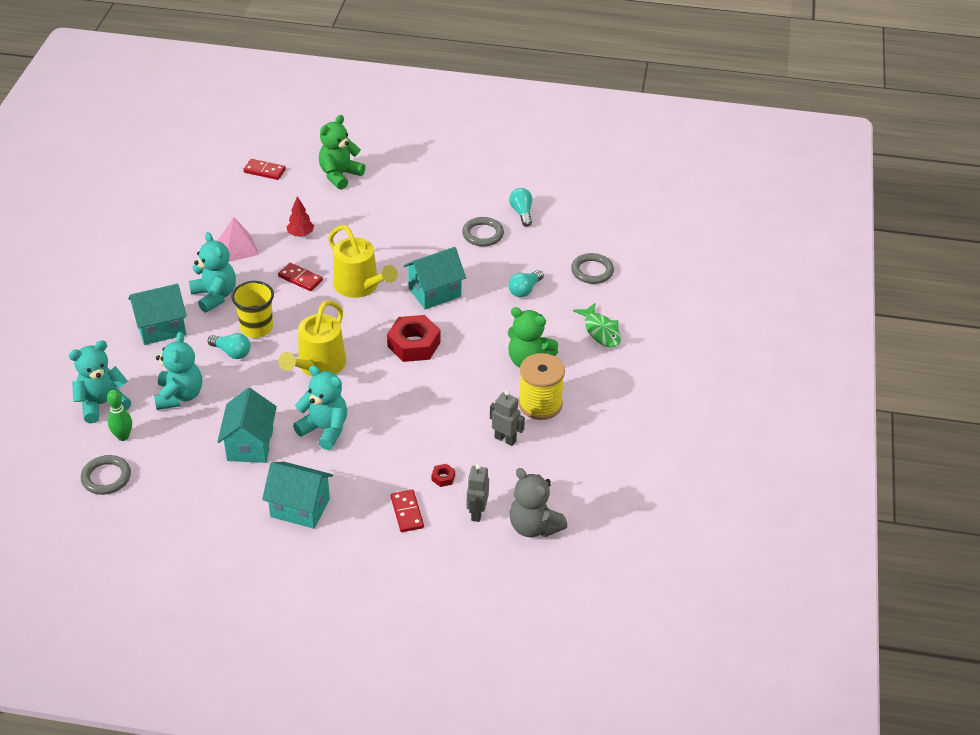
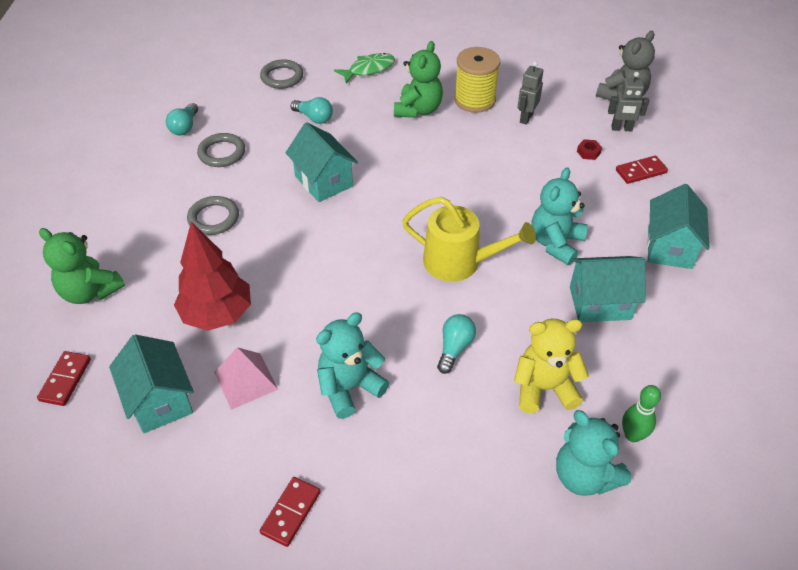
camera: 95 degrees left, 5 degrees up
(106, 477) = (705, 437): grey ring -> grey ring (213, 218)
(161, 328) = (423, 438): turquoise house -> turquoise house (160, 400)
(179, 396) = (544, 388): turquoise teddy bear -> yellow teddy bear
(256, 328) = (405, 330): yellow cup -> none
(300, 234) = (217, 314): red tree -> red tree, size x2.00
(300, 278) = (307, 301): red domino -> red domino (291, 512)
(360, 286) = (317, 244): yellow watering can -> none
(414, 344) = (410, 189): red nut -> none
(522, 213) = (185, 127): turquoise light bulb -> turquoise light bulb turned 60 degrees counterclockwise

